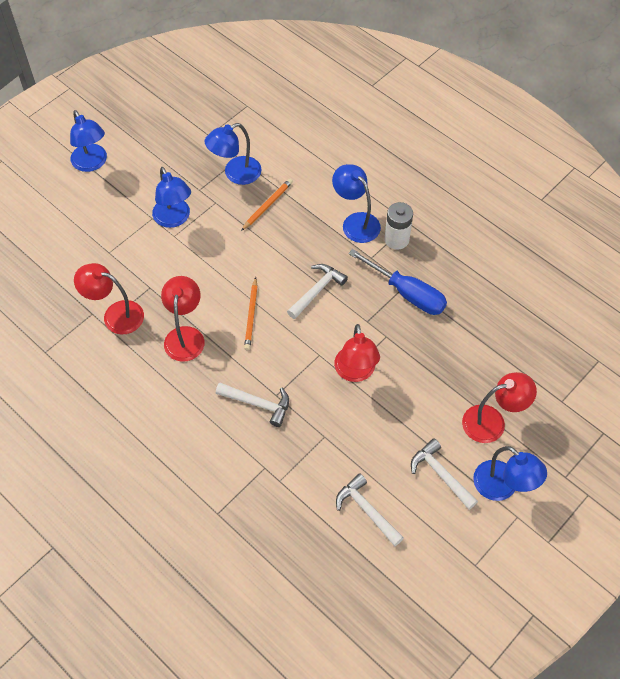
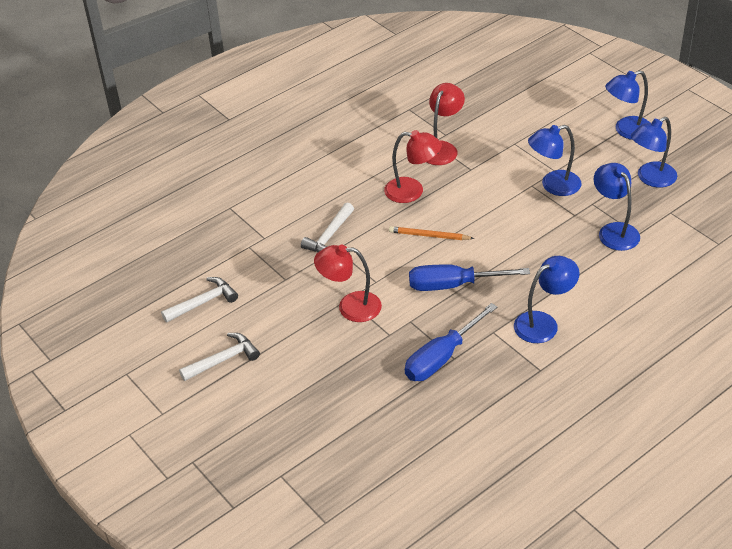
camera: 100 degrees right, 15 degrees down
(267, 205) = (569, 253): orange pencil -> none
(317, 290) = (453, 285): white hammer -> blue screwdriver
(396, 239) = (517, 356): white battery -> none
(492, 421) = (270, 409): red lamp -> none
(502, 487) = (196, 406): blue lamp -> blue lamp (650, 178)

